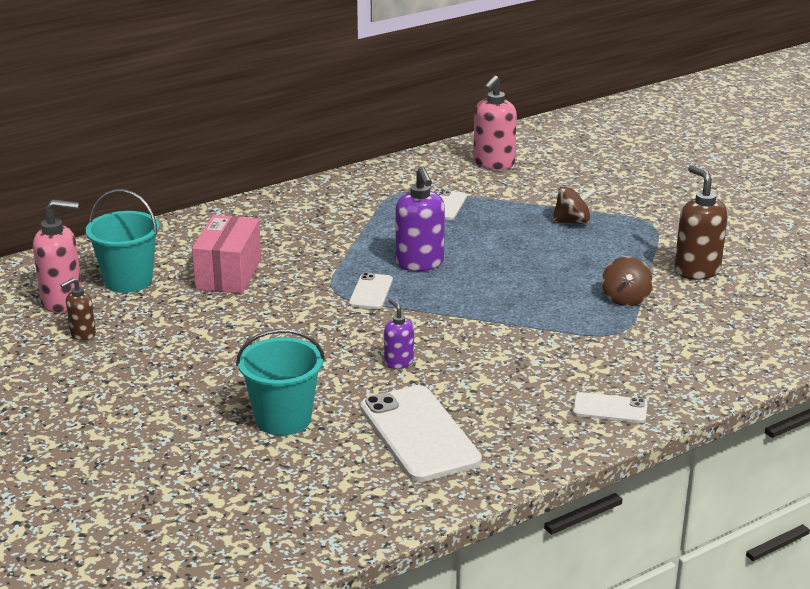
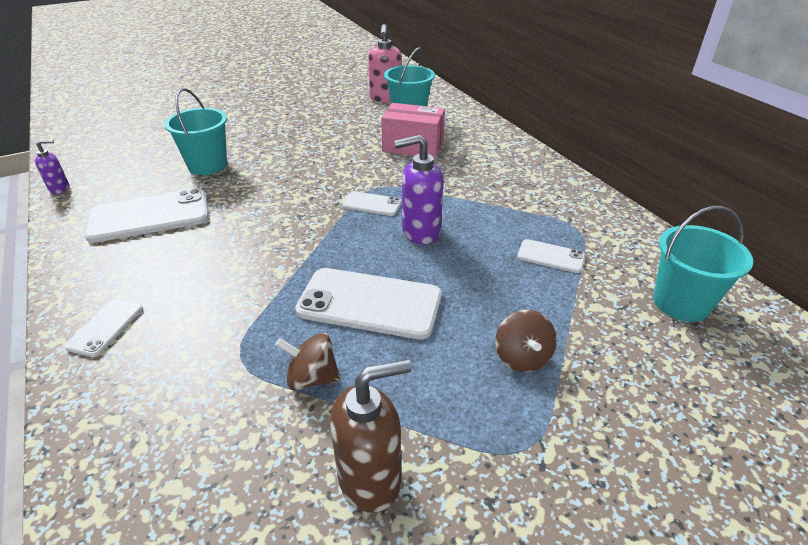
camera: 95 degrees right, 10 degrees up
(82, 334) = (343, 105): brown soap dispenser -> none
(398, 362) = (254, 212): purple soap dispenser -> purple soap dispenser (60, 188)
(493, 163) = (681, 303): pink soap dispenser -> turquoise bucket
(533, 282) = (369, 303): none -> white phone

